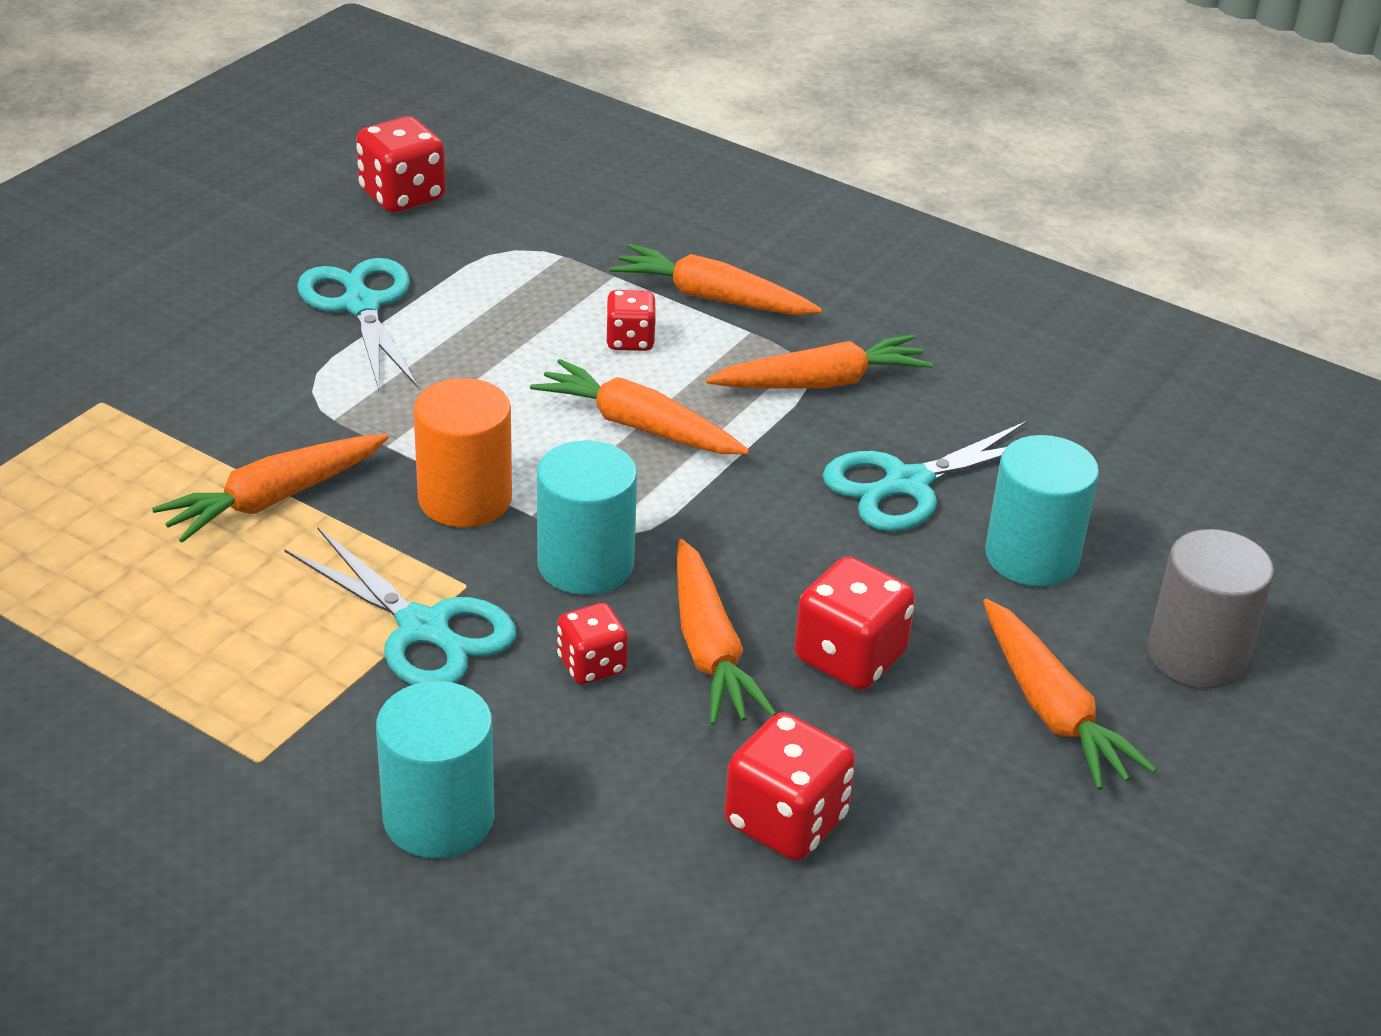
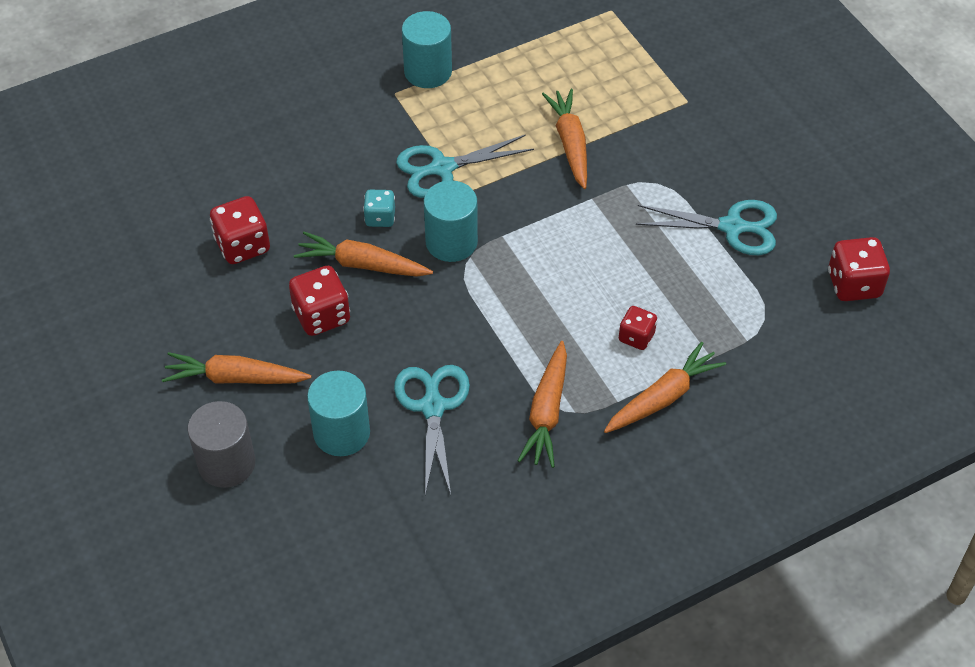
camera: 120 degrees right, 15 degrees up
(438, 818) = (324, 137): turquoise cylinder -> turquoise cylinder (428, 71)
(465, 499) = (529, 214): orange cylinder -> none
(591, 665) = (380, 218): red dice -> turquoise dice
(638, 426) = (552, 308): orange carrot -> none

